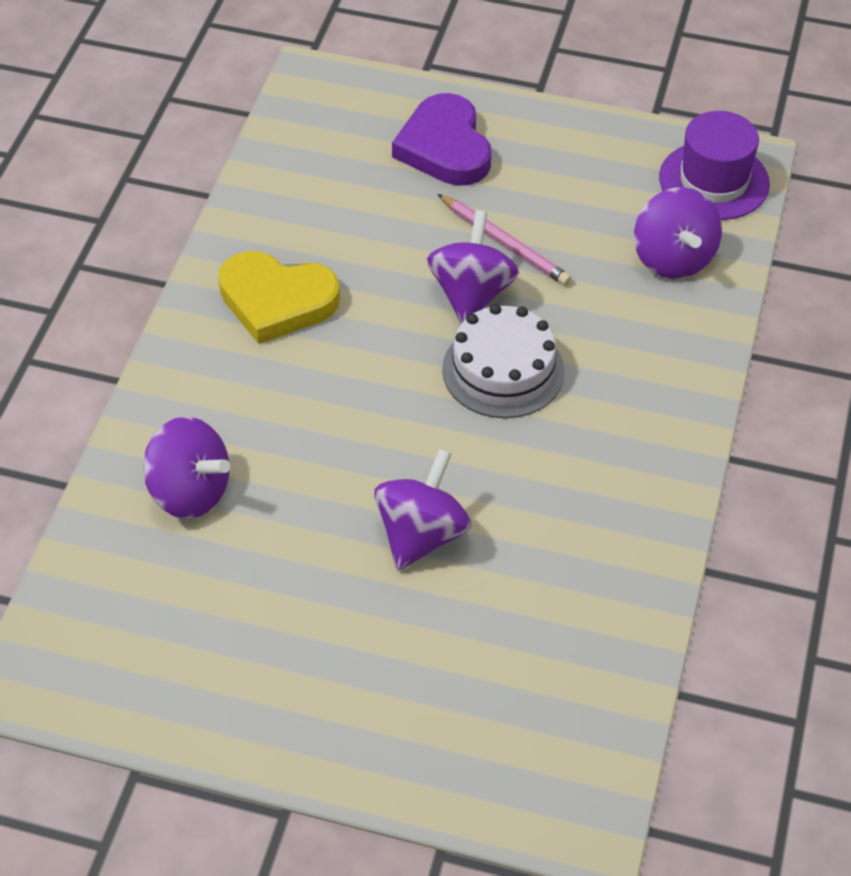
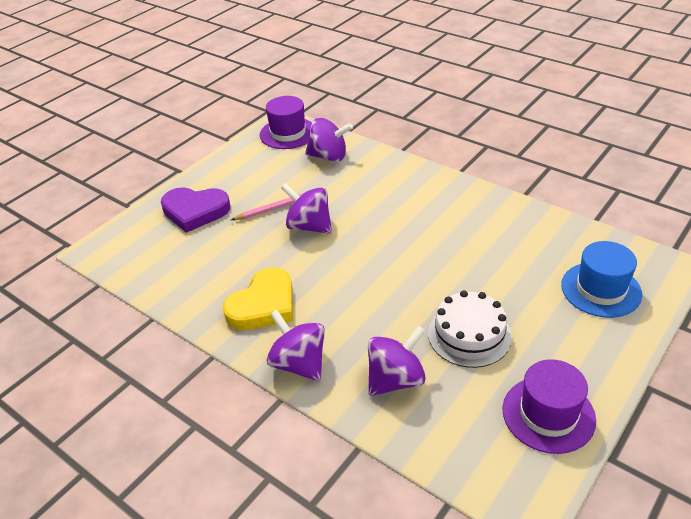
camera: 65 degrees left, 10 degrees down
(185, 684) = (548, 414): none -> purple hat
(421, 534) = (469, 283): purple spinning top -> purple spinning top (299, 364)
(481, 721) = (601, 289): none -> blue hat
(503, 370) = (369, 227): white cake -> white cake (469, 335)

